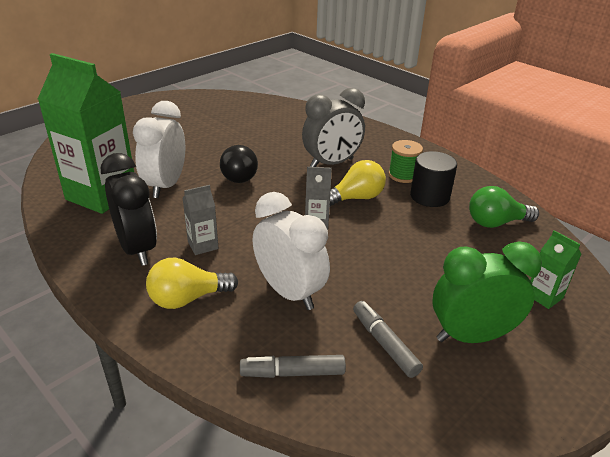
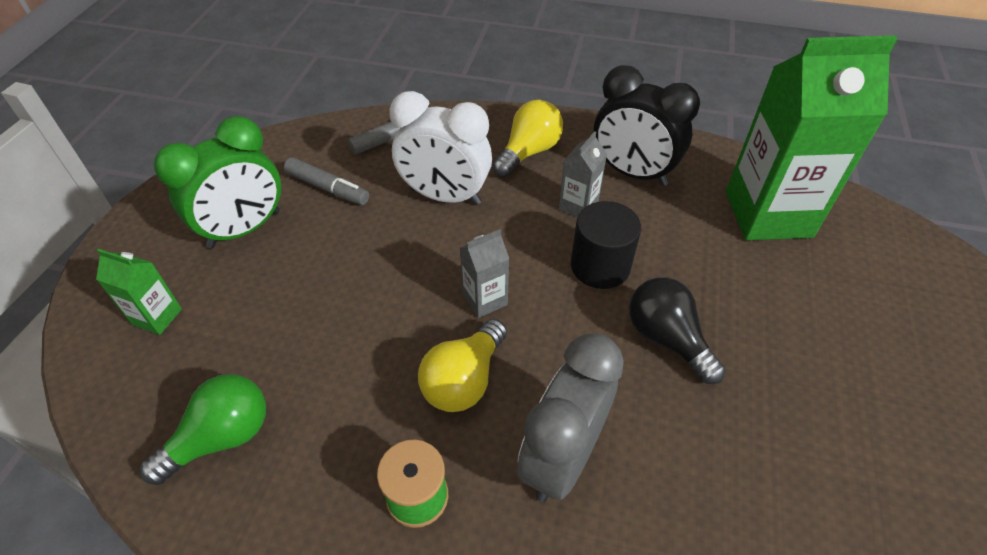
camera: 150 degrees right, 15 degrees up
(166, 185) = (726, 265): white clock -> none
(429, 196) = (347, 452): black cylinder -> black cylinder (600, 266)

